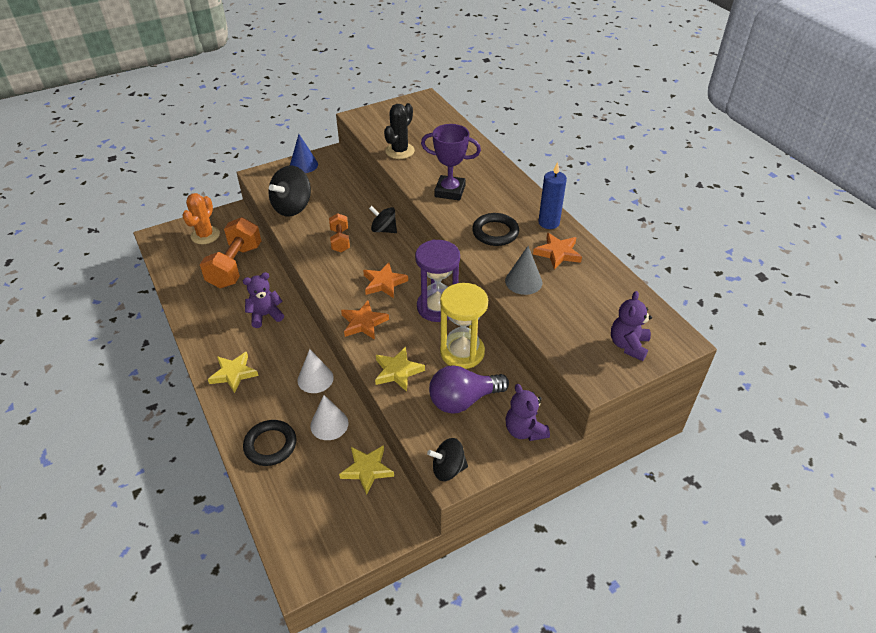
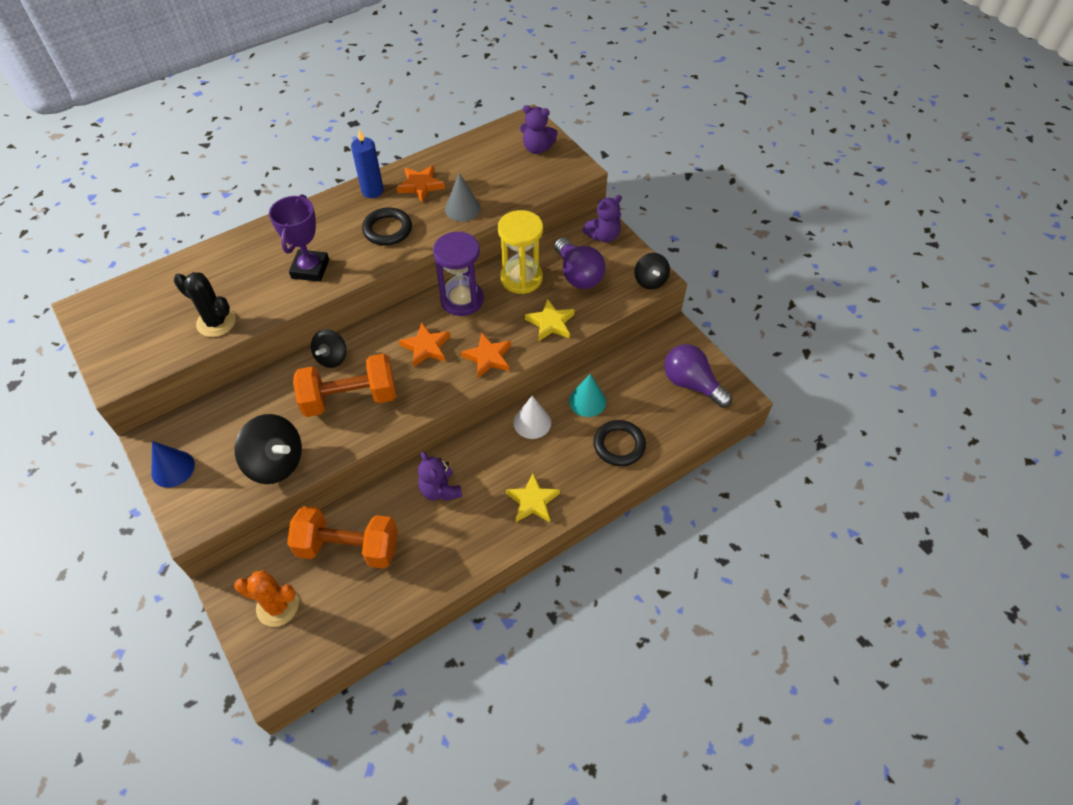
camera: 95 degrees left, 10 degrees up
(329, 424) = (587, 401): white cone -> turquoise cone
(329, 526) = (691, 384): none -> purple light bulb
(340, 240) = (350, 398): orange dumbbell -> orange dumbbell, size x1.87
(367, 470) = (632, 365): yellow star -> none

